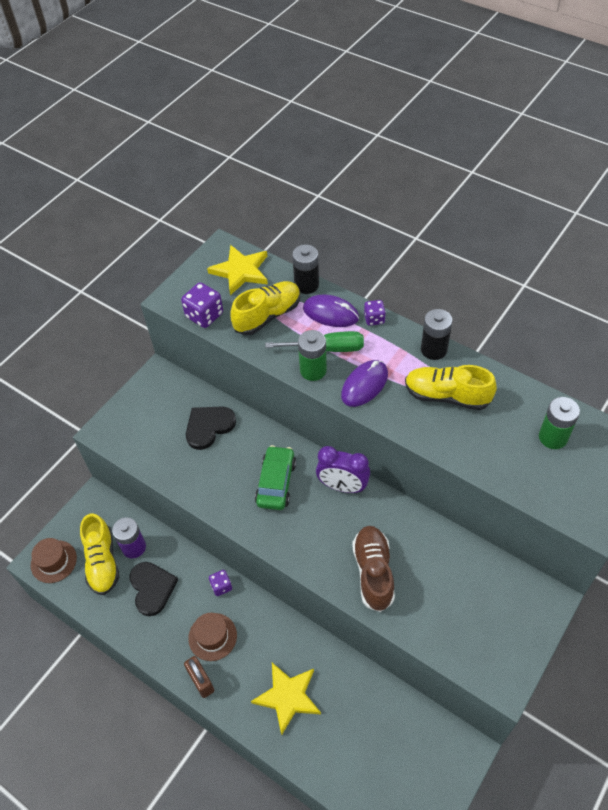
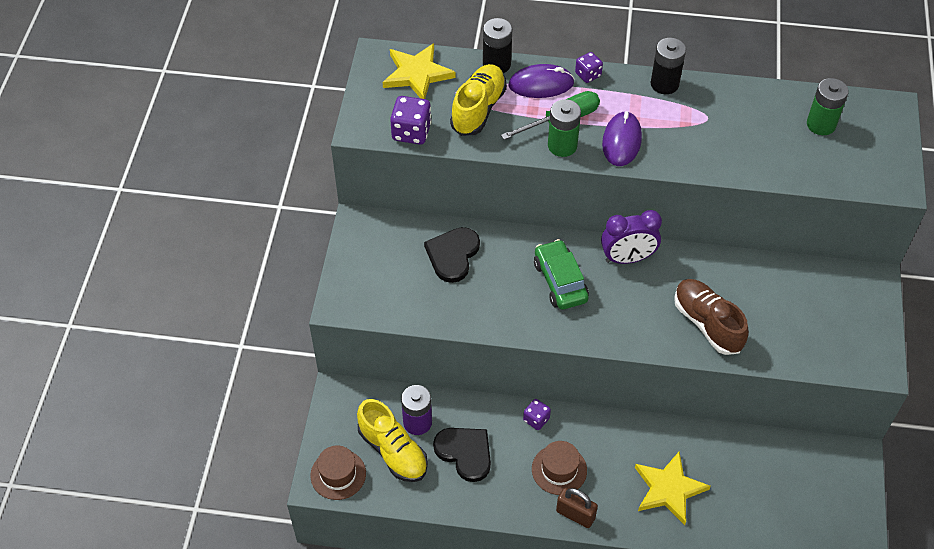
camera: 30 degrees left, 0 degrees up
(447, 396) = (705, 123): yellow shoe -> none

